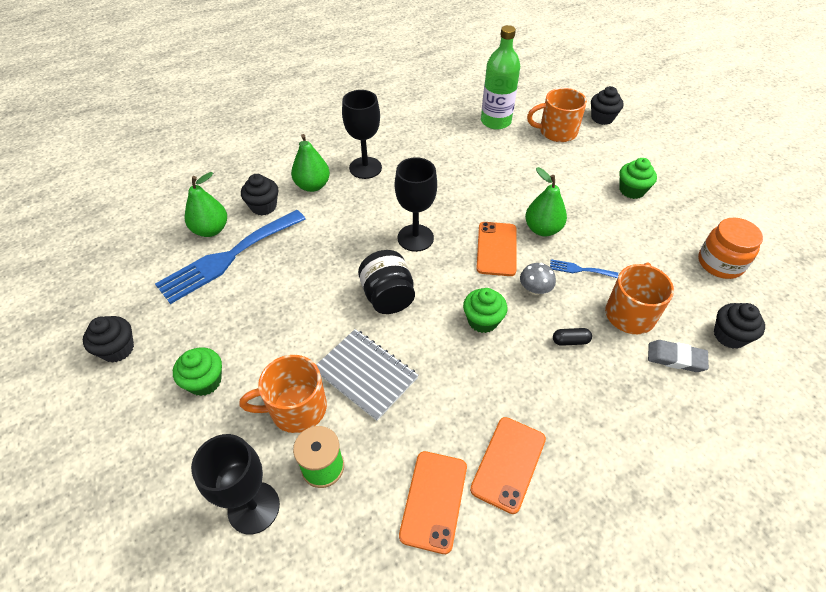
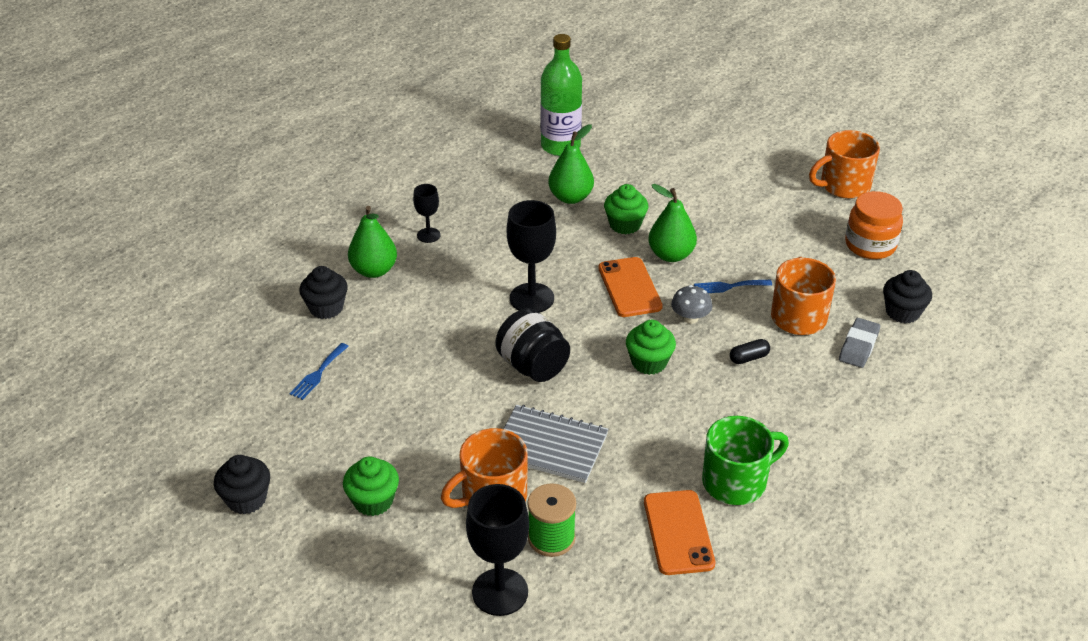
camera: 20 degrees left, 10 degrees down
(211, 230) = (276, 349): green pear -> green pear (571, 197)
(228, 257) = (318, 373): blue fork -> blue fork, size x0.41
(365, 168) = (428, 235): black goblet -> black goblet, size x0.55
(508, 464) = (736, 481): orange phone -> green mug
(556, 132) = (639, 143): orange mug -> orange mug (843, 185)
(602, 118) = (685, 116): black cupcake -> none
(631, 190) = (751, 191): green cupcake -> green cupcake (625, 225)
(675, 358) = (858, 346): grey eraser -> grey eraser turned 60 degrees counterclockwise

